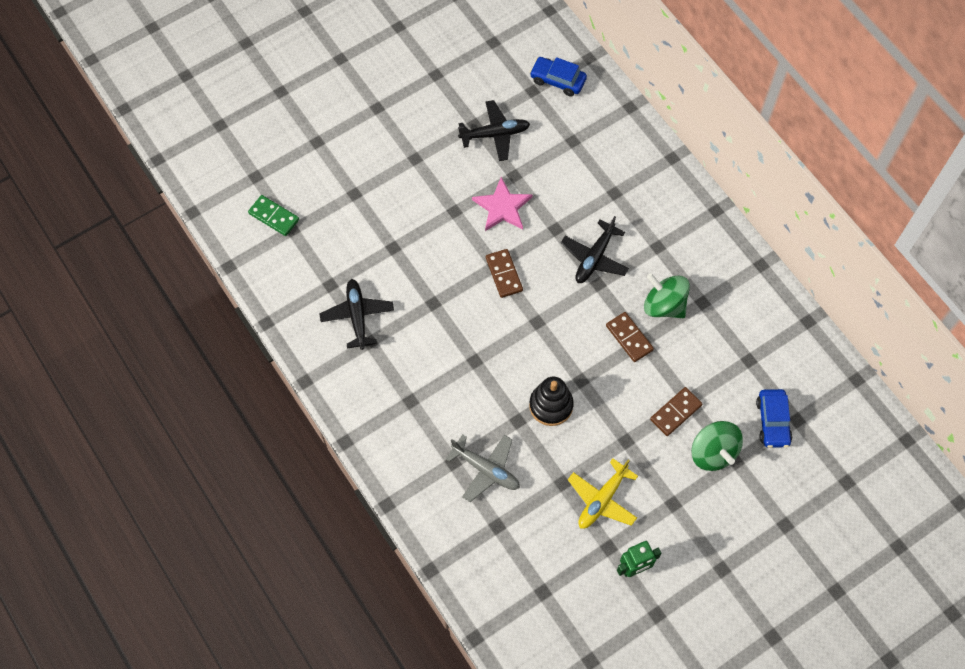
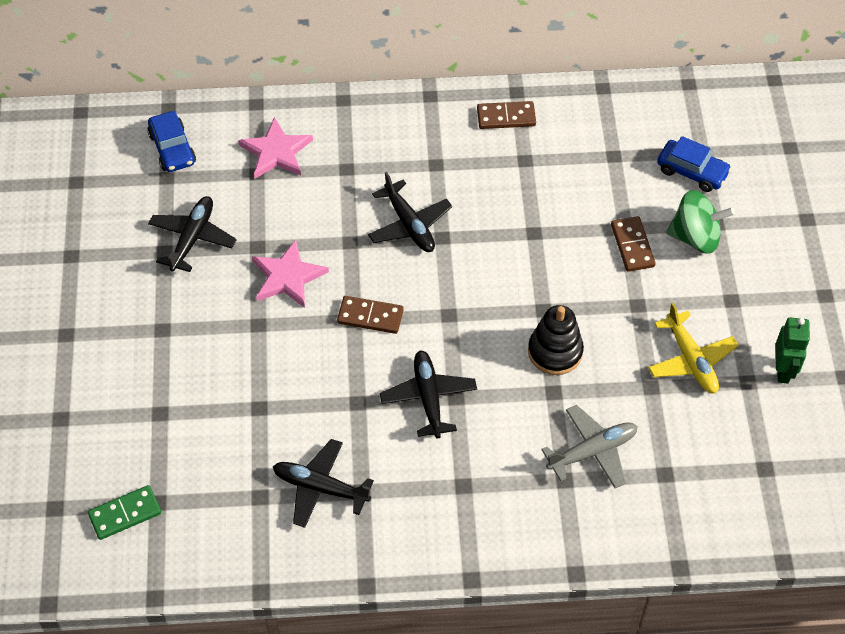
camera: 60 degrees left, 10 degrees down
(464, 344) = (428, 397): none -> black plane
(557, 80) = (172, 149): blue car -> blue car turned 75 degrees counterclockwise
(598, 142) = (276, 152): none -> pink star
(629, 338) = (523, 242): brown domino -> brown domino (506, 117)
(664, 305) = (506, 193): green spinning top -> none

